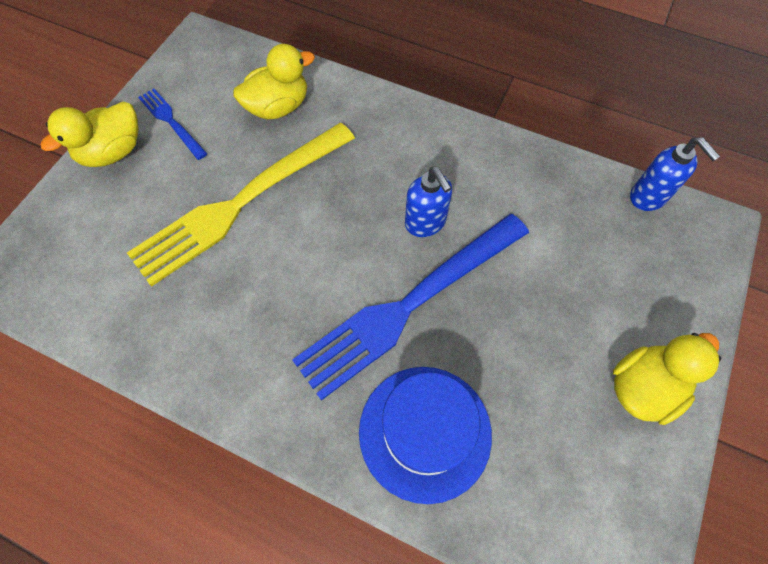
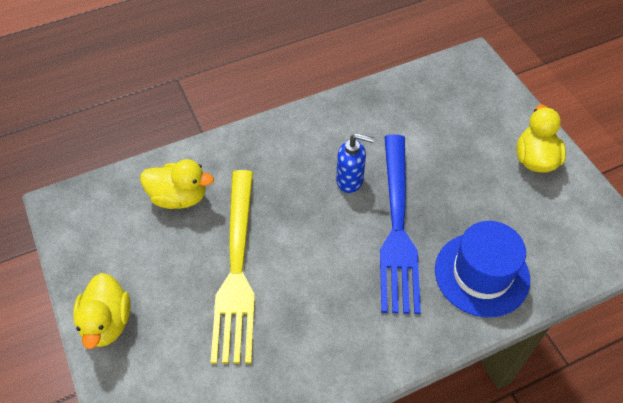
camera: 50 degrees left, 10 degrees down
(170, 121) = (119, 269): blue fork -> none
(278, 107) = (179, 197): yellow duck -> yellow duck turned 90 degrees clockwise
(648, 197) = (431, 71): blue soap dispenser -> none

